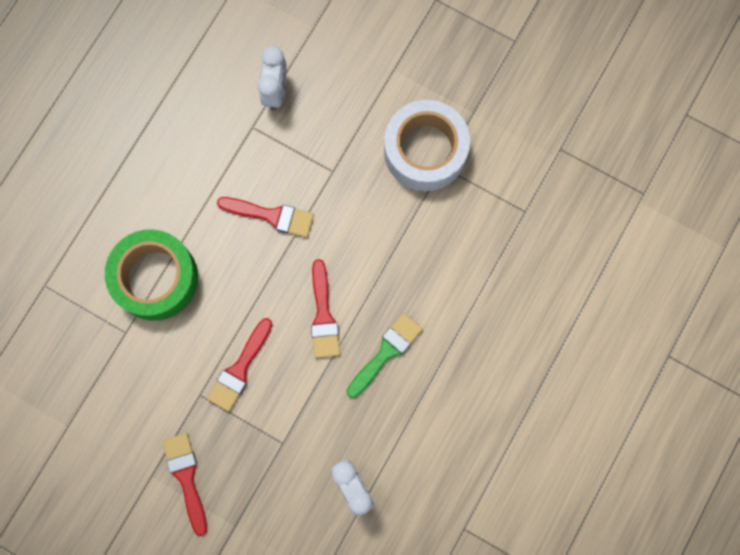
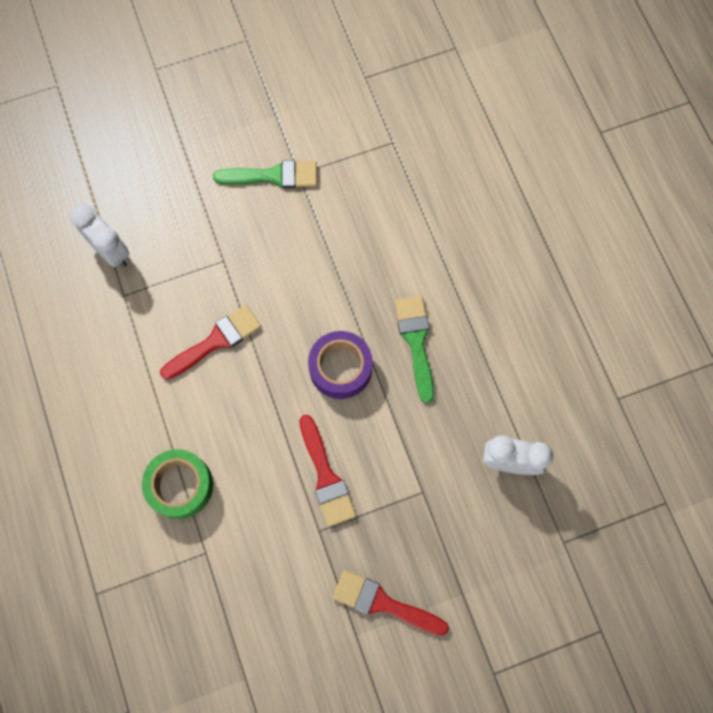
camera: 50 degrees left, 5 degrees down
(155, 278) = (180, 485): green tape -> green tape, size x0.66
(323, 316) = (340, 368): red brush -> purple tape
(425, 151) = (273, 176): white tape -> green brush

